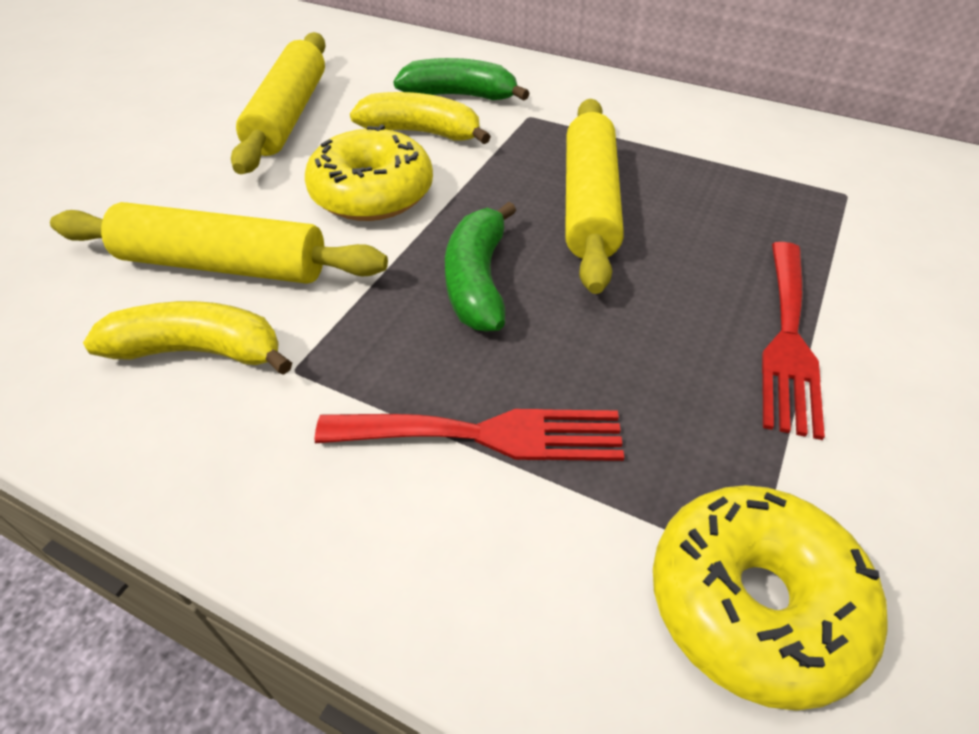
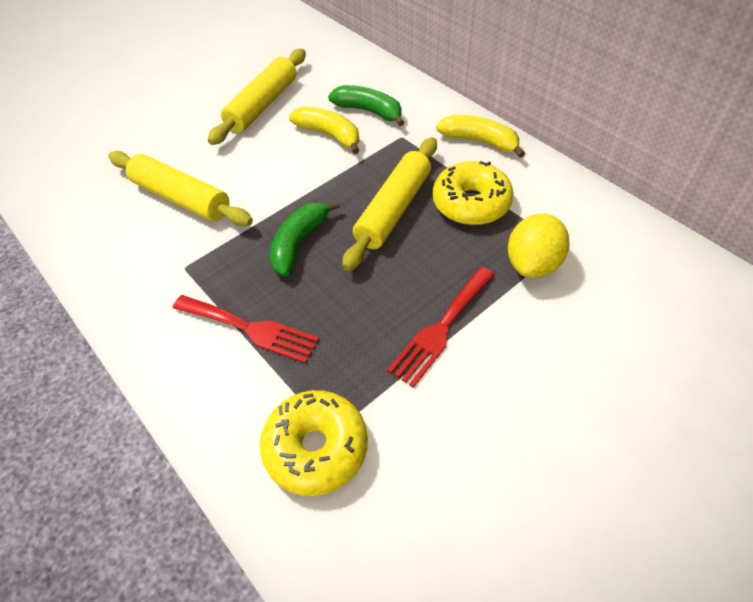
camera: 25 degrees right, 5 degrees up
(200, 351) = (148, 244): yellow banana -> yellow banana (480, 141)
(372, 193) = (277, 172): yellow donut -> yellow donut (471, 203)
(833, 224) = (533, 264): none -> yellow lemon

